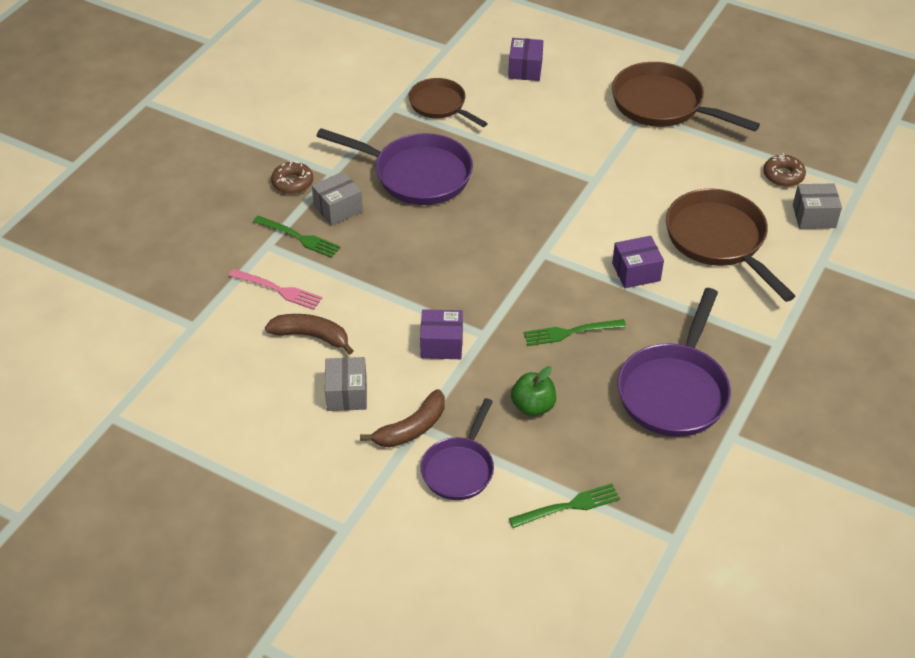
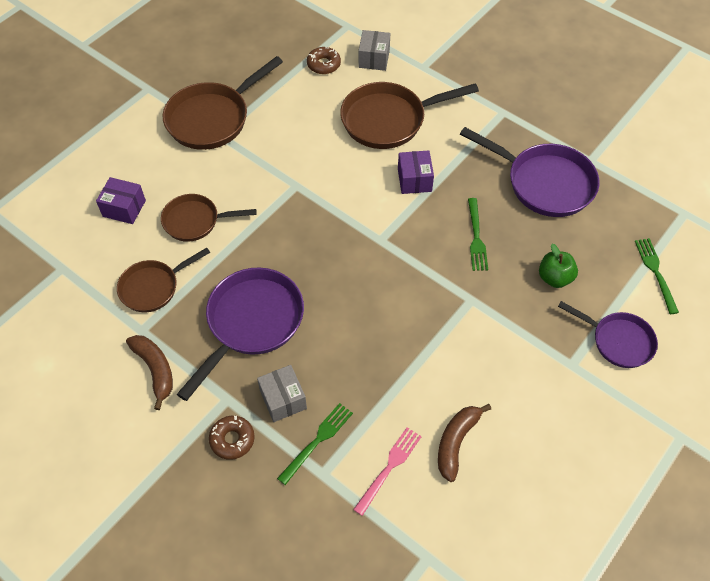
camera: 80 degrees left, 10 degrees up
(346, 394) = (531, 419): grey box -> none
(411, 428) = (574, 371): brown banana -> brown banana (155, 370)
(441, 344) = (479, 334): purple box -> none
(524, 117) = (195, 221): none -> brown pan

